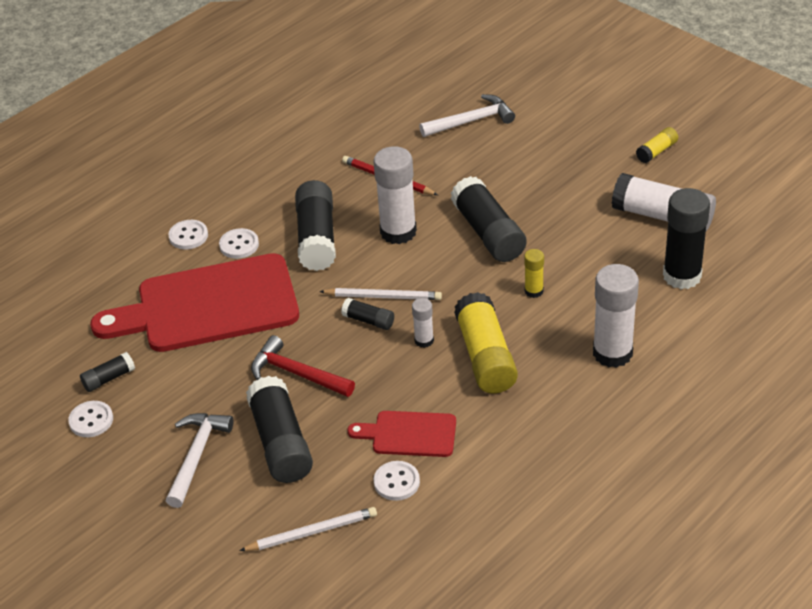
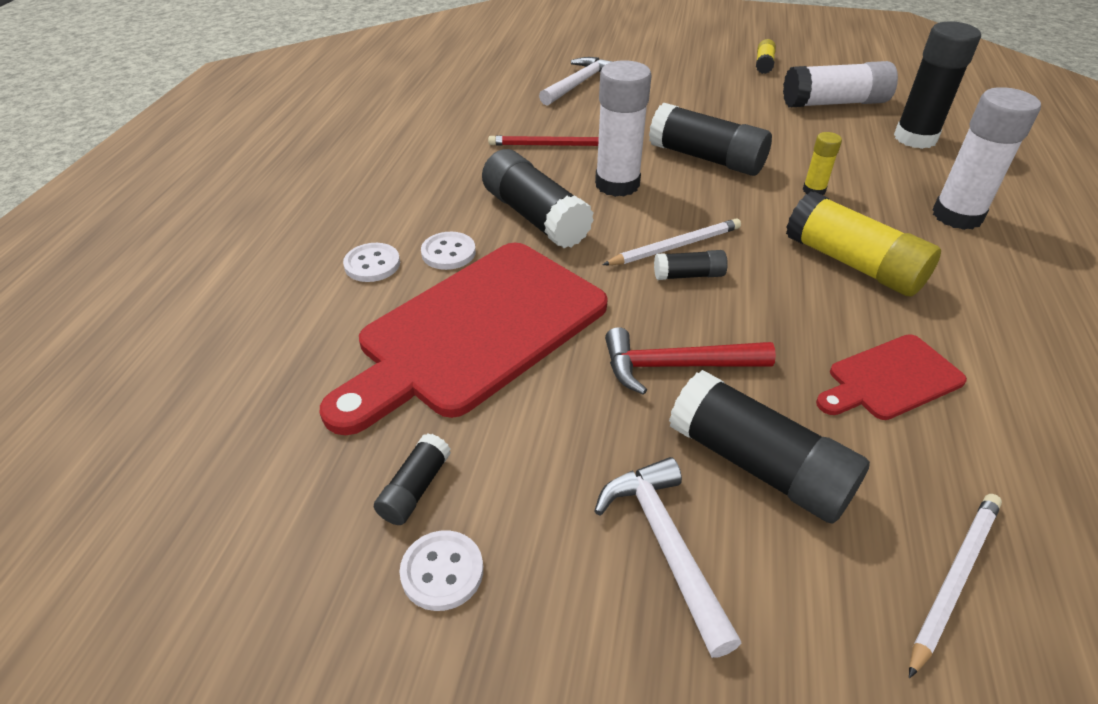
camera: 35 degrees left, 0 degrees up
(396, 482) = (955, 446): white button -> none
(424, 340) = (772, 272): white glue stick -> none

